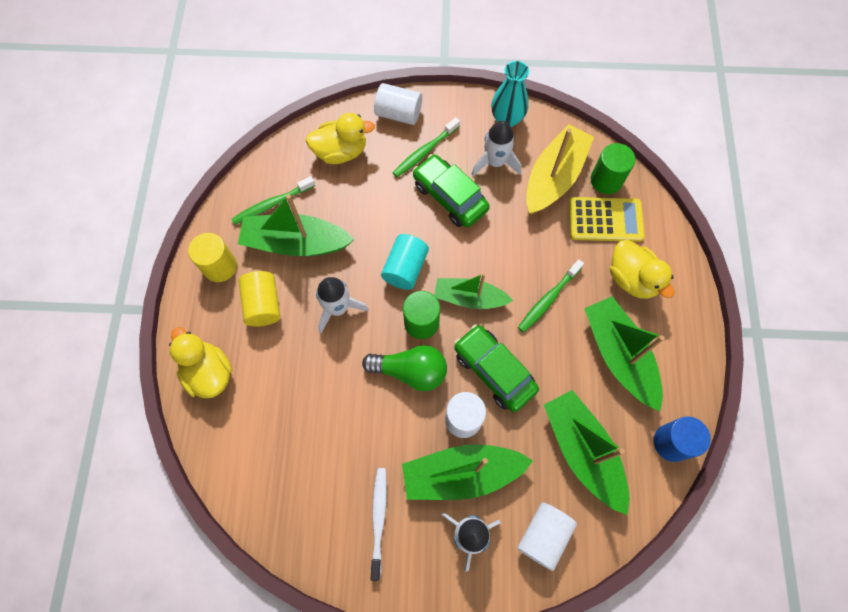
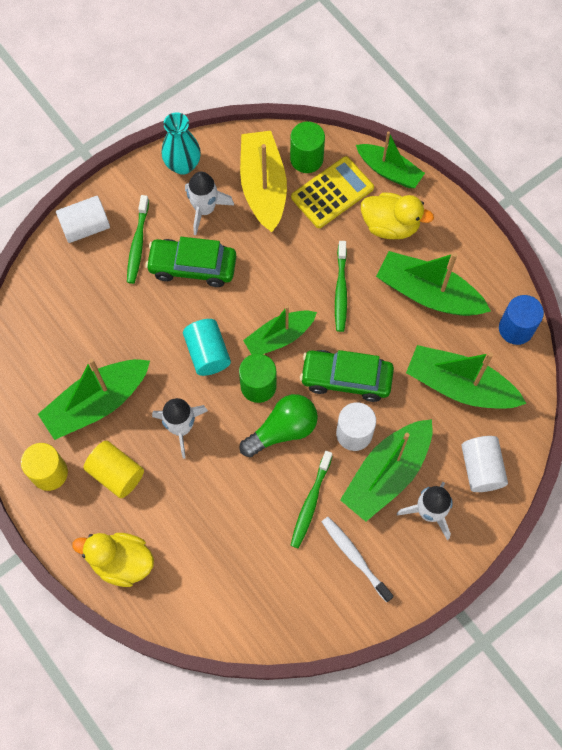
camera: 40 degrees left, 0 degrees up
(272, 204) = (46, 387): green toothbrush -> green toothbrush (310, 503)
(341, 152) = (65, 297): yellow duck -> none
(666, 236) = (389, 171): none -> green boat

